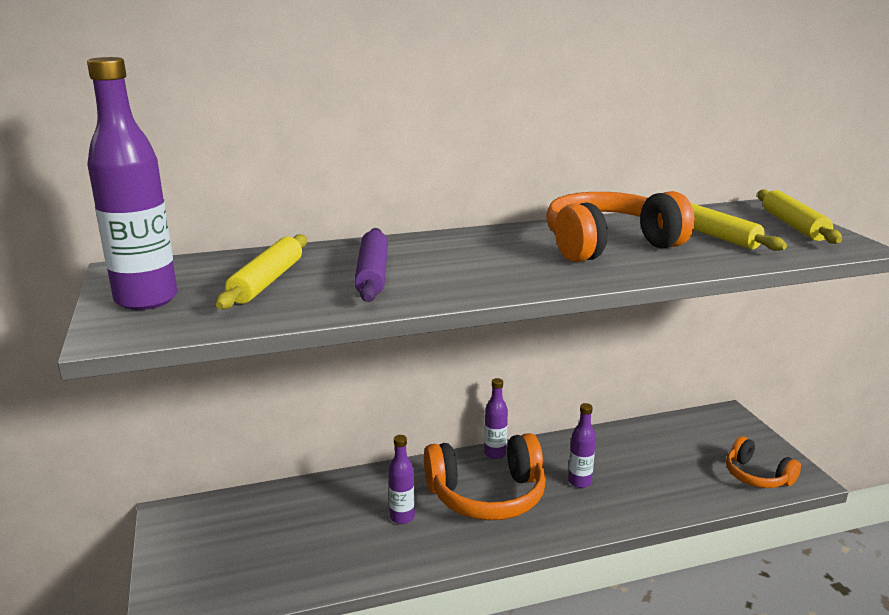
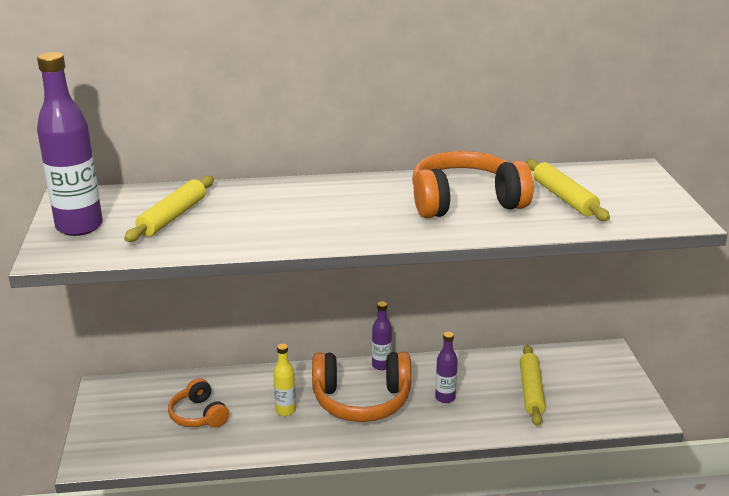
camera: 10 degrees right, 5 degrees up
(372, 274) = (256, 216): purple rolling pin -> none
(402, 517) = (285, 410): purple bottle -> yellow bottle
(757, 476) = (606, 410): orange headphones -> orange headphones (199, 415)
(793, 225) = (646, 193): yellow rolling pin -> yellow rolling pin (531, 390)

